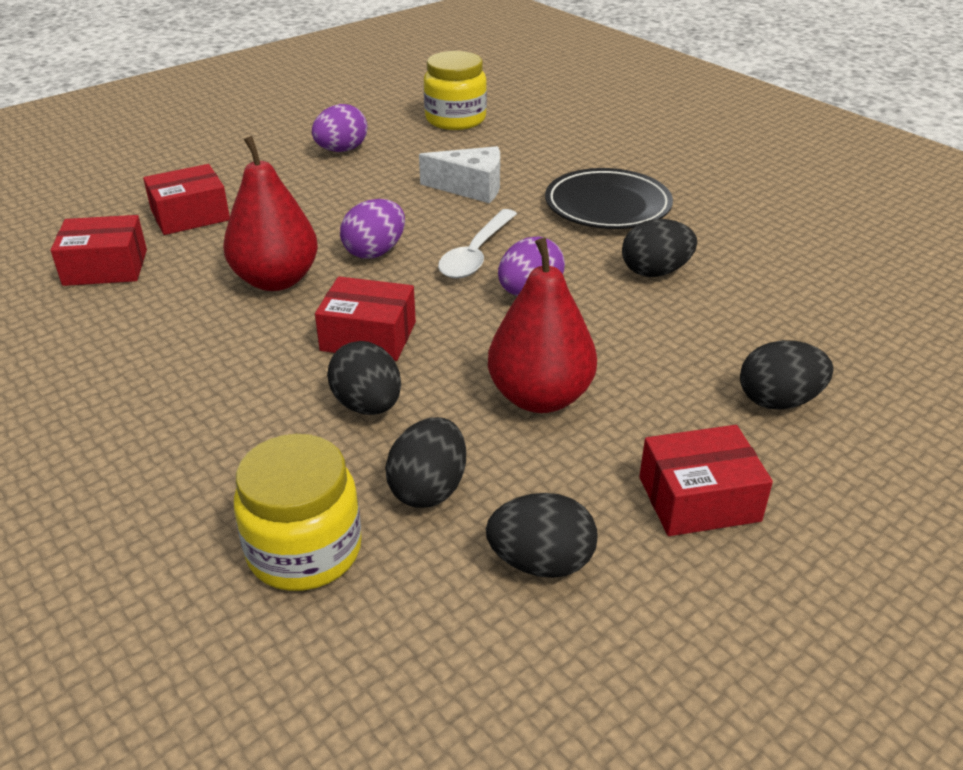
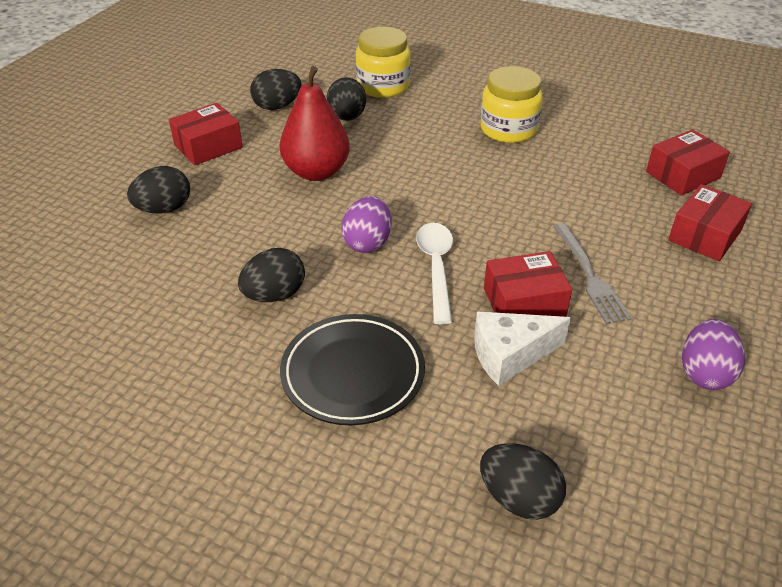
camera: 155 degrees right, 5 degrees up
(276, 280) = (558, 199): red pear -> none
(341, 214) = (590, 276): none -> grey fork
(368, 336) = (451, 179): red box -> red box (524, 302)
(368, 405) = (411, 142): black egg -> black egg (519, 498)
(375, 252) = (517, 245): purple egg -> none
(455, 119) = (653, 503): yellow jar -> yellow jar (508, 129)

